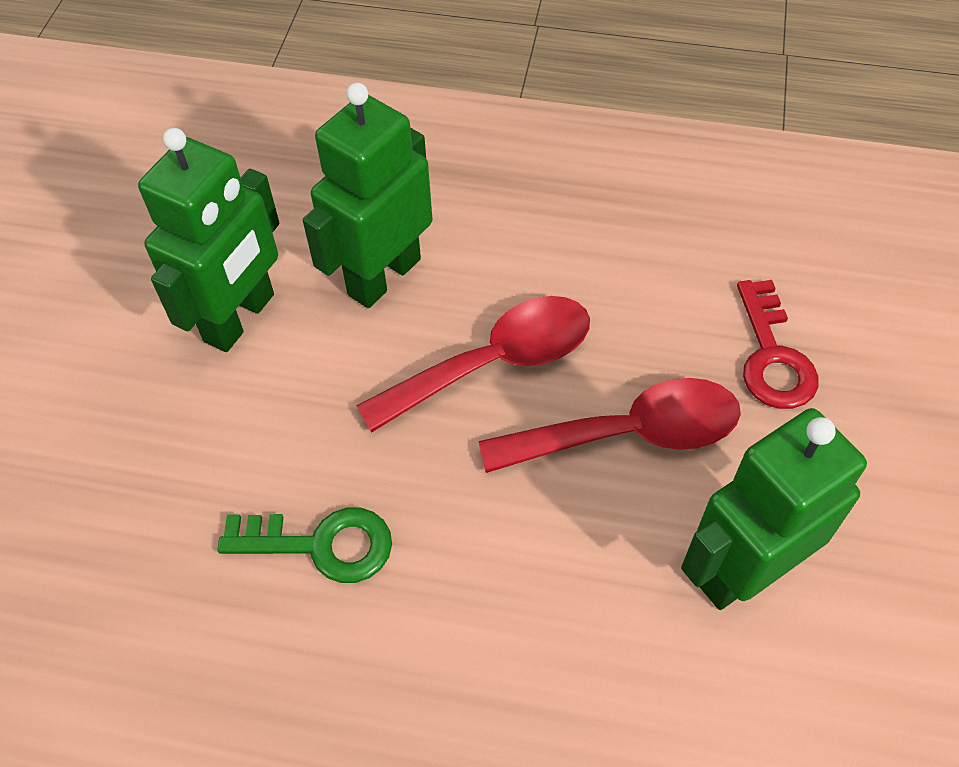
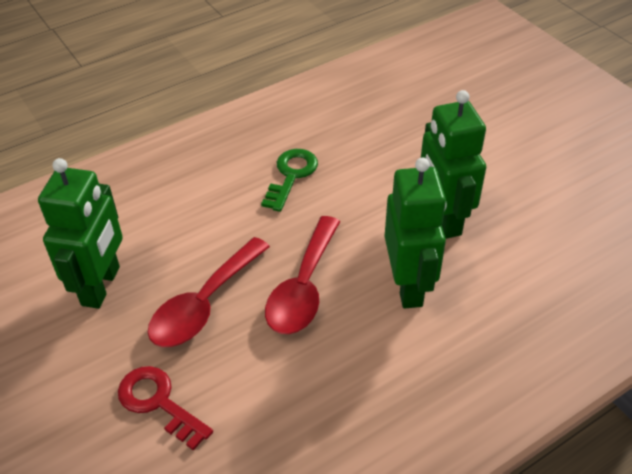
camera: 135 degrees right, 10 degrees down
(321, 545) = (291, 175): green key -> green key turned 150 degrees clockwise

